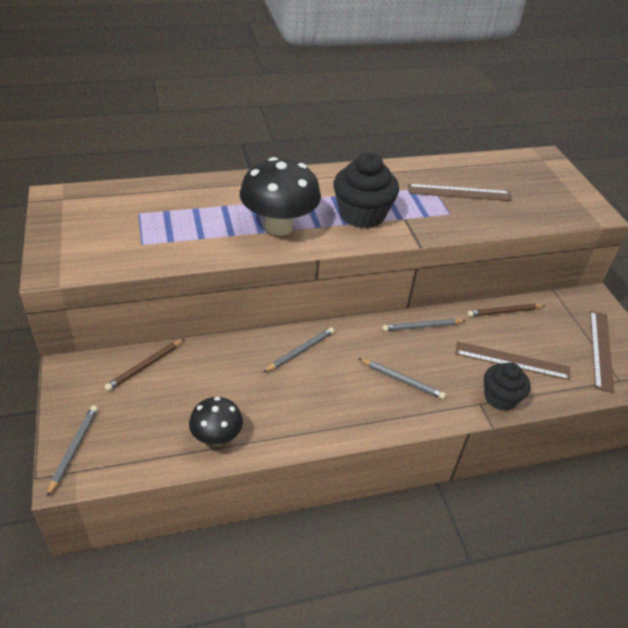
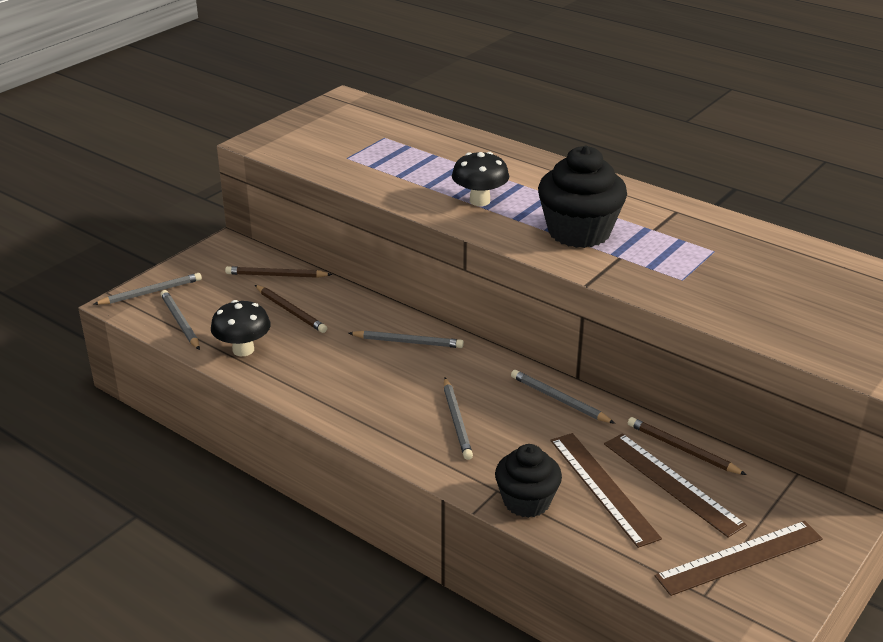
camera: 55 degrees right, 10 degrees down
(138, 454) = (180, 322): none -> grey pencil
(199, 385) = (290, 311): none -> brown pencil
(279, 226) = (479, 201): black mushroom -> black mushroom, size x0.58
(459, 192) = (737, 270): brown ruler -> brown ruler (672, 483)

